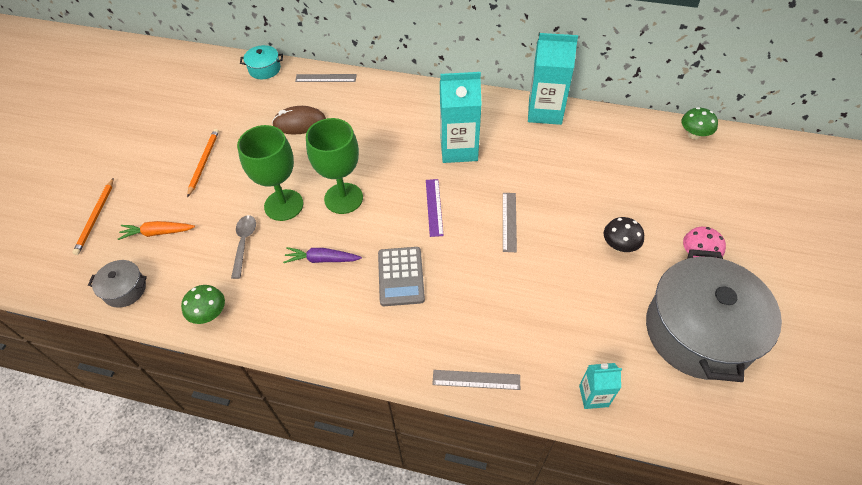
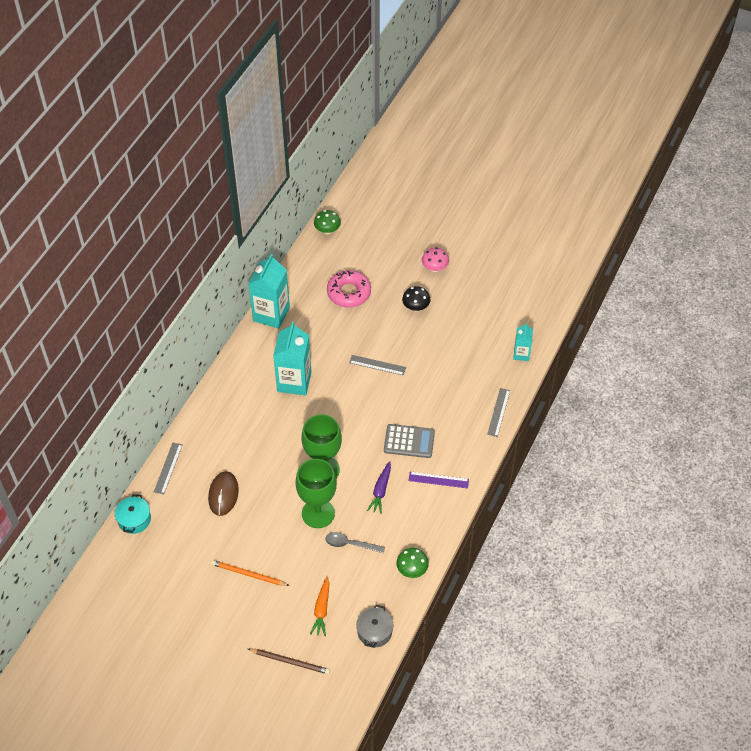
camera: 80 degrees left, 0 degrees up
(95, 218) = (290, 661): orange pencil -> brown pencil
(434, 207) = (350, 409): purple ruler -> purple ruler (438, 480)
(608, 173) = (349, 293): none -> pink donut
(698, 331) = (490, 288): grey pot -> none

